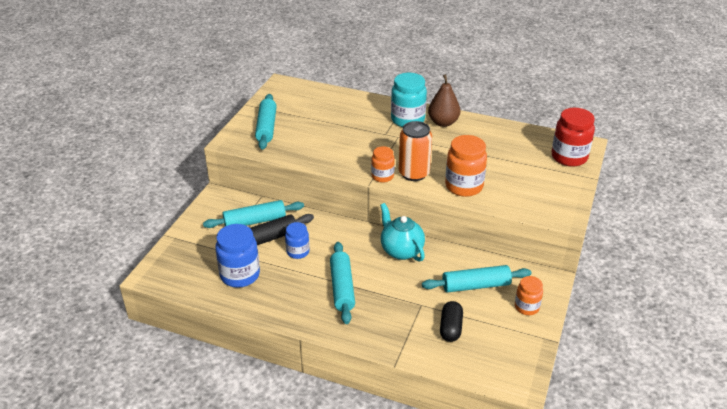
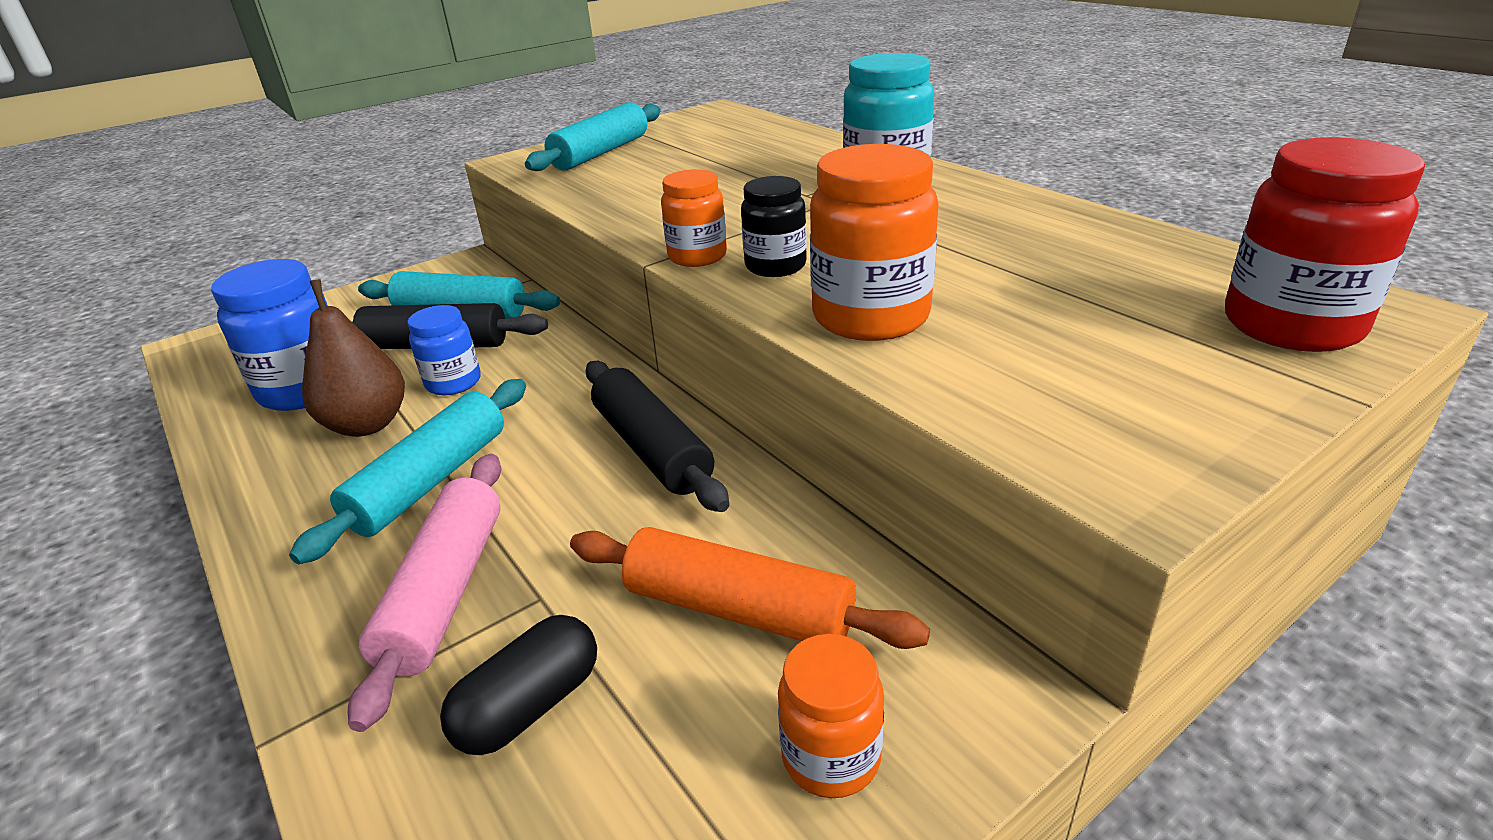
camera: 35 degrees right, 5 degrees down
(393, 314) = (446, 592): none -> pink rolling pin
(401, 250) = (652, 448): turquoise teapot -> black rolling pin
(414, 173) = (775, 266): orange can -> black jar
(443, 122) = (965, 197): brown pear -> brown pear (367, 424)
(475, 285) = (738, 609): turquoise rolling pin -> orange rolling pin

